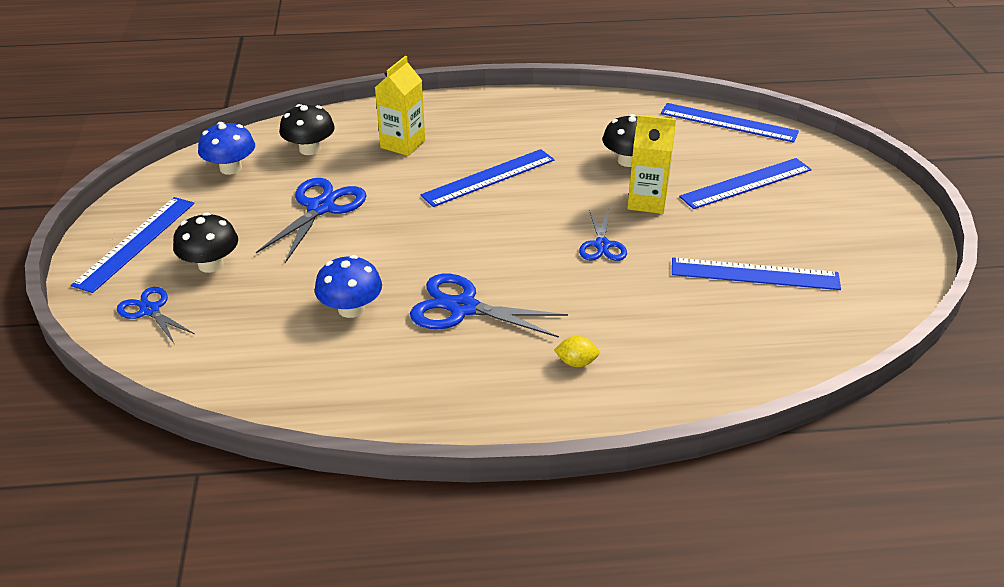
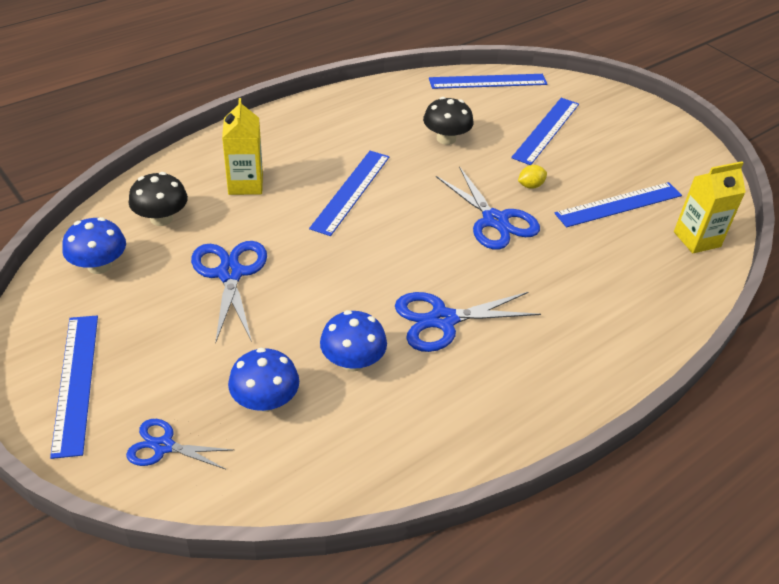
camera: 35 degrees left, 5 degrees up
(211, 264) = (179, 373): black mushroom -> none
(253, 310) = (265, 400): none -> blue mushroom
(576, 362) = (569, 330): yellow lemon -> yellow lemon (530, 186)
(602, 245) = (495, 221): blue scissors -> blue scissors, size x1.63
(647, 201) = (492, 170): yellow carton -> yellow carton (697, 239)

